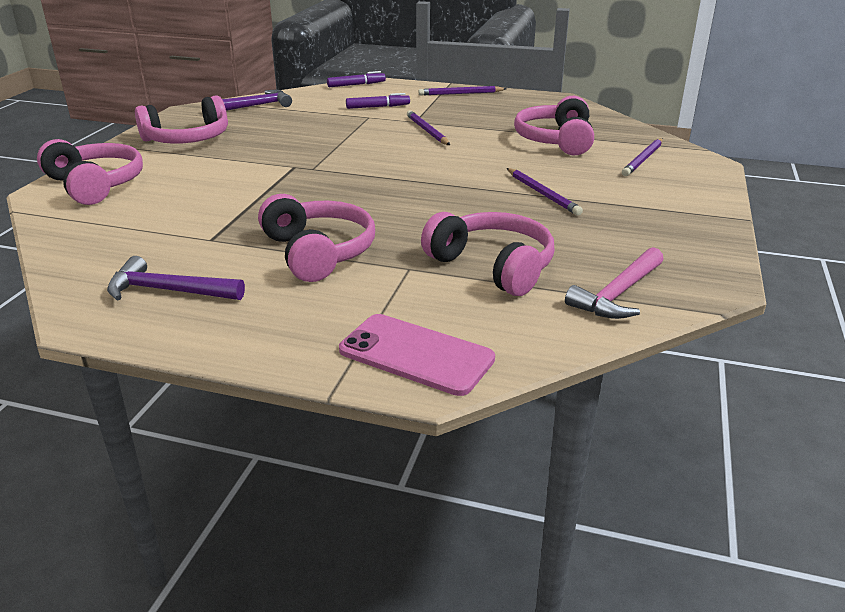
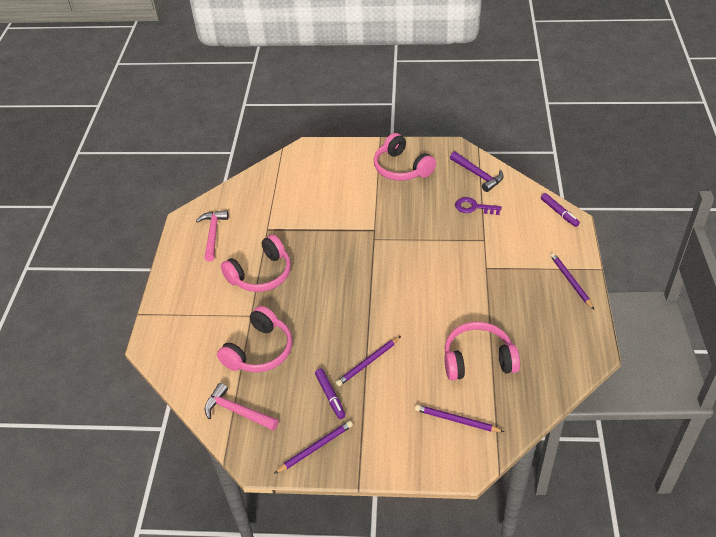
camera: 80 degrees right, 15 degrees up
(95, 185) = (321, 161): pink headphones -> none
(168, 291) = (213, 234): purple hammer -> pink hammer
(308, 114) = (474, 207): none -> purple key
(378, 107) = (509, 239): purple marker -> purple marker (330, 396)
(416, 355) = (170, 335): pink phone -> none
(427, 131) = (467, 279): purple pencil -> purple pencil (315, 448)

